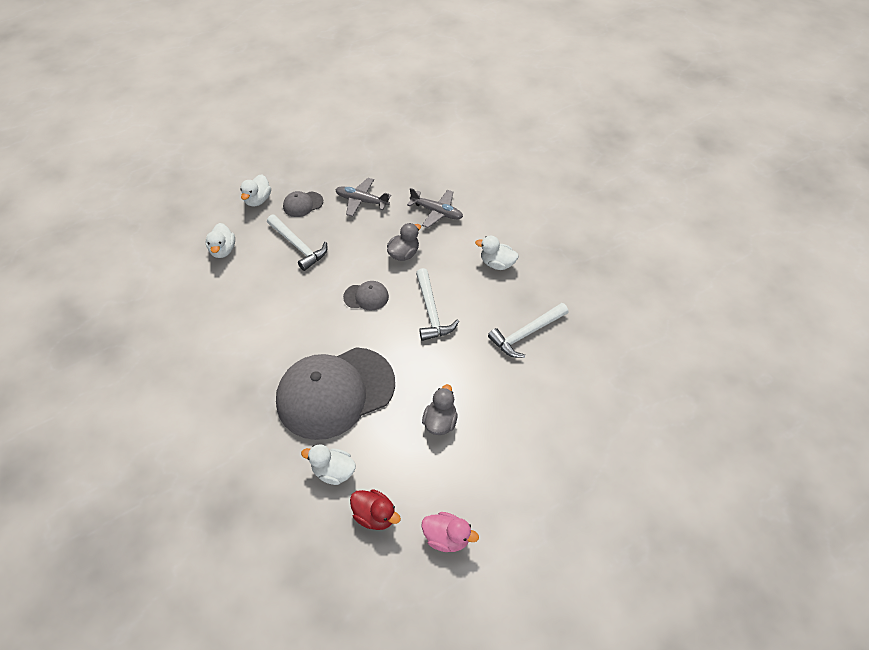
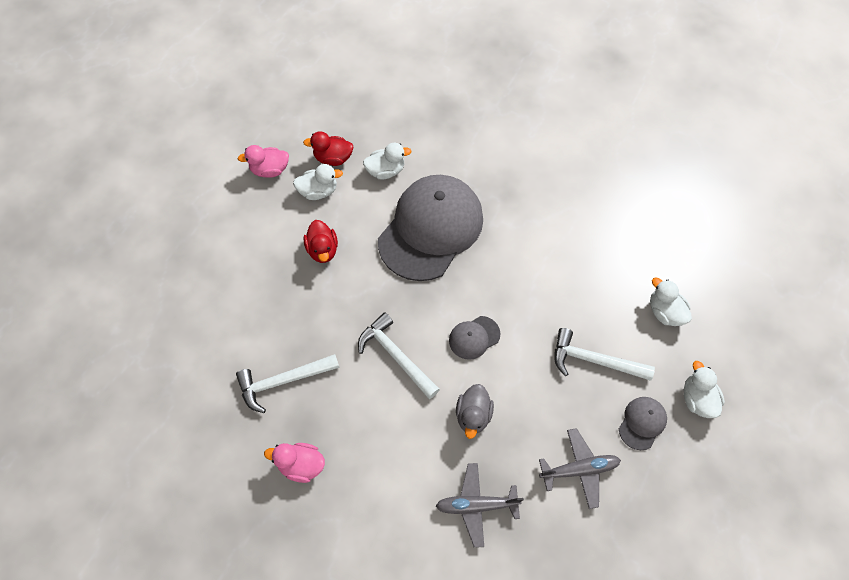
camera: 150 degrees right, 10 degrees up
(440, 422) = (323, 250): grey duck -> red duck
(497, 264) = (358, 461): white duck -> white duck (318, 191)
(526, 334) = (283, 381): white hammer -> white hammer turned 135 degrees counterclockwise
(537, 278) = (301, 465): none -> pink duck

